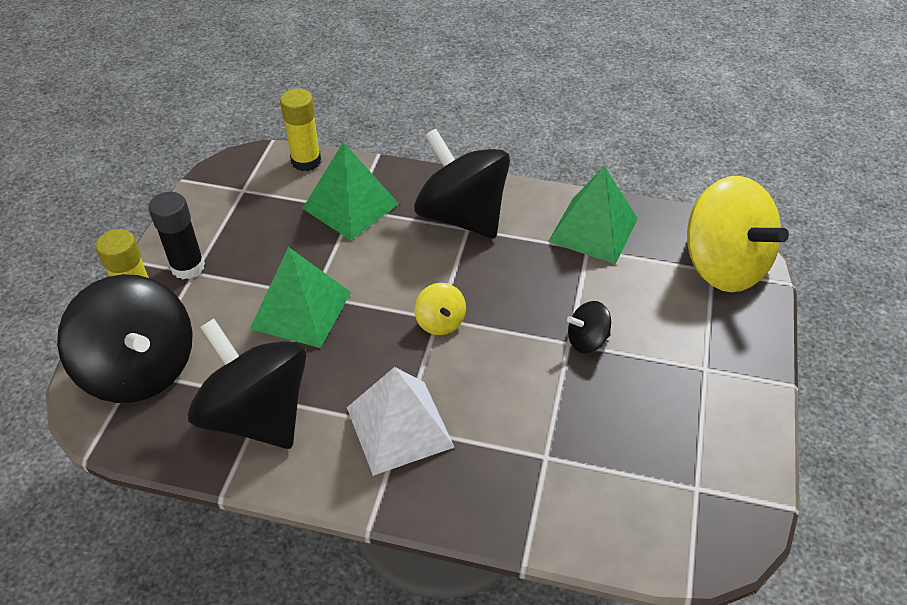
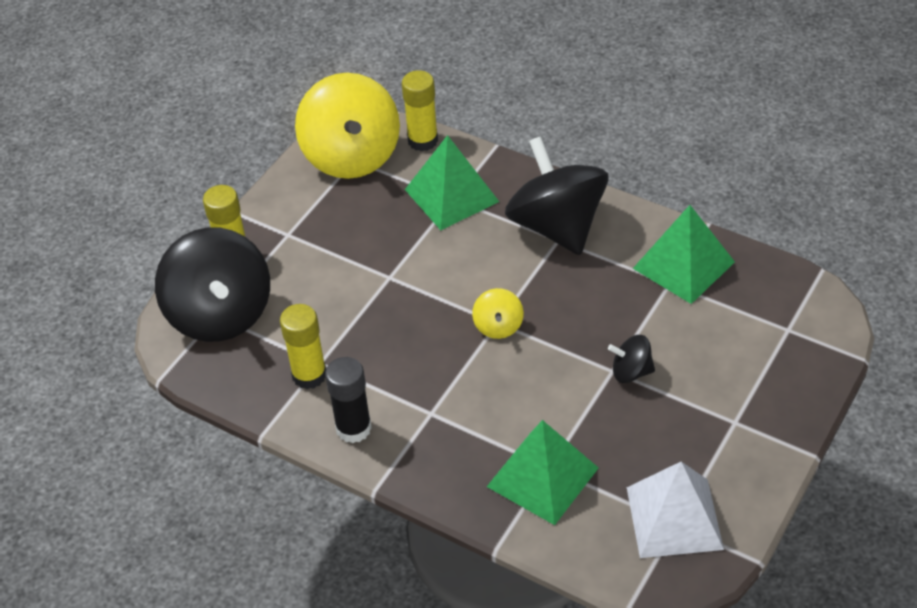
camera: 20 degrees right, 0 degrees up
(188, 267) = (283, 228): black glue stick -> black glue stick (353, 428)
(257, 415) = (309, 375): black spinning top -> yellow glue stick
(301, 310) = (374, 289): green pyramid -> green pyramid (542, 477)
(399, 427) = (429, 412): white pyramid -> white pyramid (674, 518)
(723, 265) = (801, 327): yellow spinning top -> yellow spinning top (351, 156)

